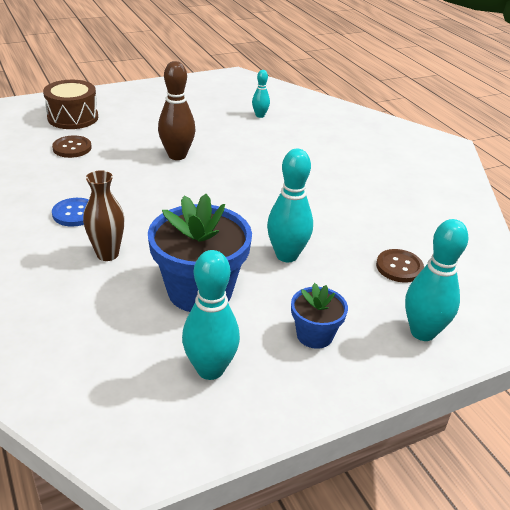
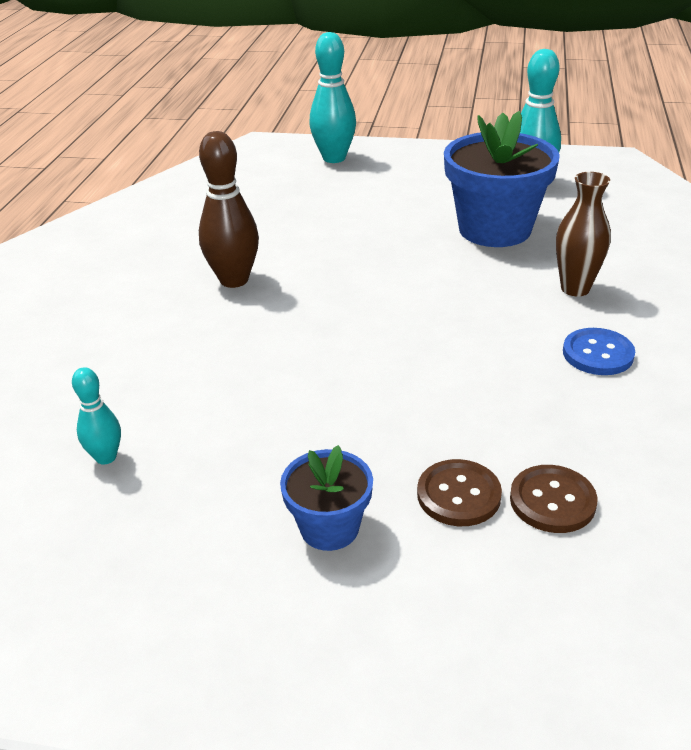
camera: 140 degrees left, 0 degrees up
(73, 117) = (510, 618): brown drum -> none
(177, 155) = (366, 409): brown bowling pin -> brown bowling pin (234, 280)
(286, 255) = (372, 232): turquoise bowling pin -> none
(314, 335) = (423, 178): blue flower pot -> blue flower pot (329, 528)
(399, 267) = (278, 195): brown button -> brown button (458, 495)

